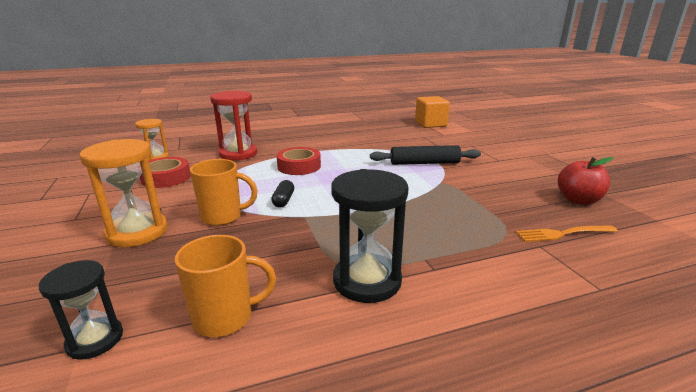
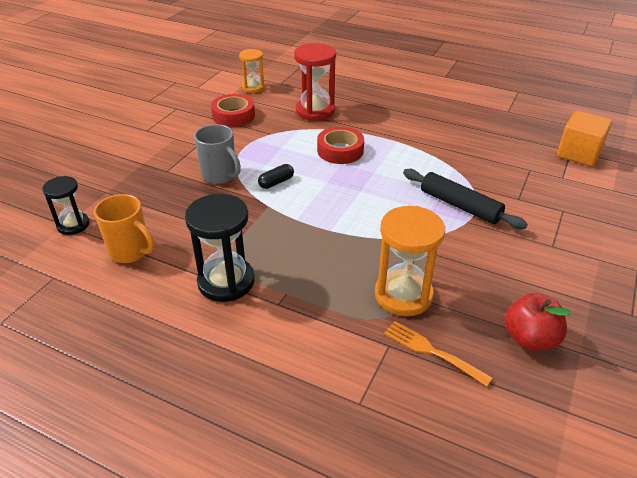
camera: 45 degrees right, 15 degrees up
(137, 232) = (162, 161): orange hourglass -> orange hourglass (403, 295)
(223, 217) = (220, 175): orange mug -> grey mug

